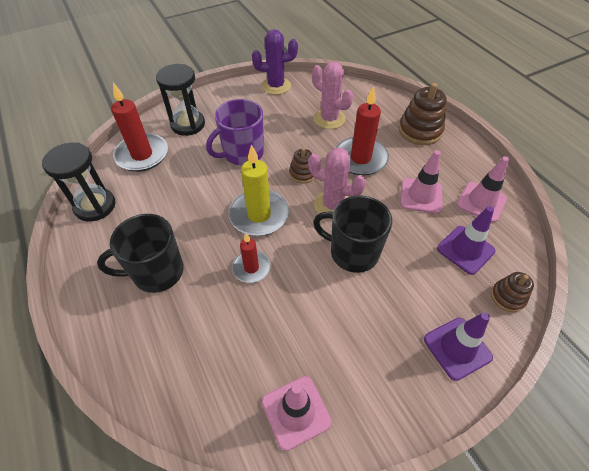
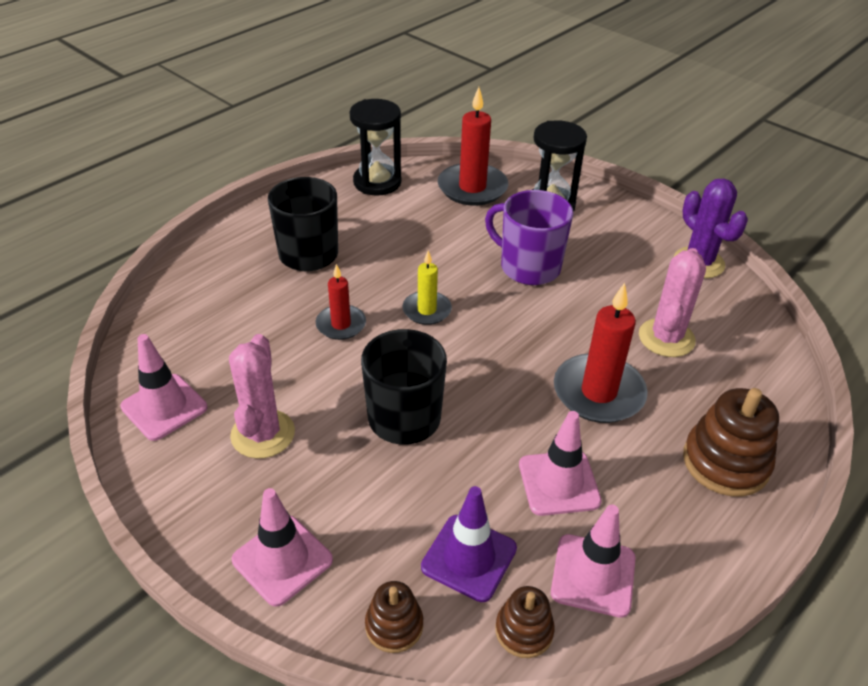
camera: 70 degrees right, 10 degrees down
(259, 215) = (427, 310): yellow candle -> yellow candle, size x0.59
(302, 173) = (525, 334): brown stacking toy -> brown stacking toy (524, 630)
(332, 205) = (481, 378): pink cactus -> pink cactus (263, 434)
(457, 348) = (282, 560): purple traffic cone -> pink traffic cone

